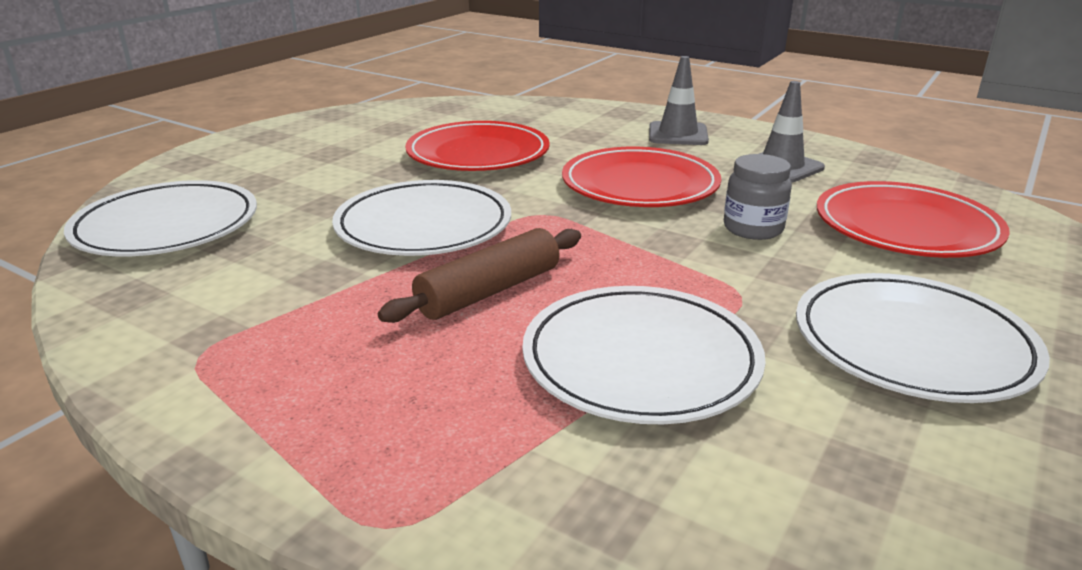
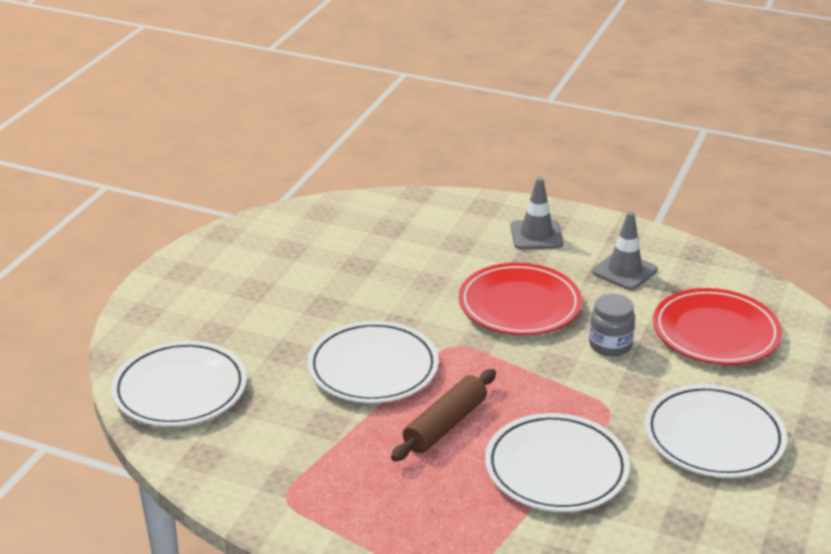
camera: 10 degrees left, 5 degrees up
(478, 154) = (379, 278): red plate -> none

